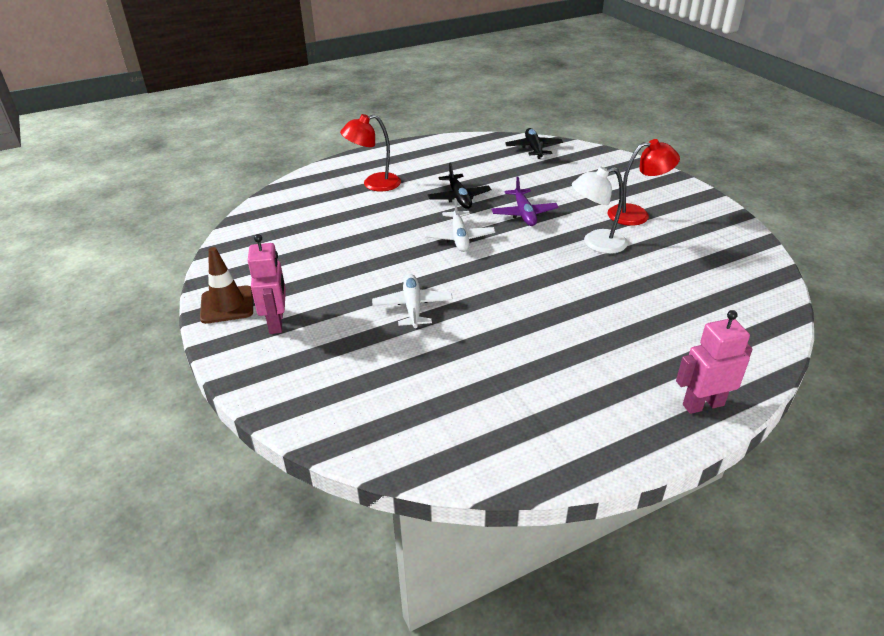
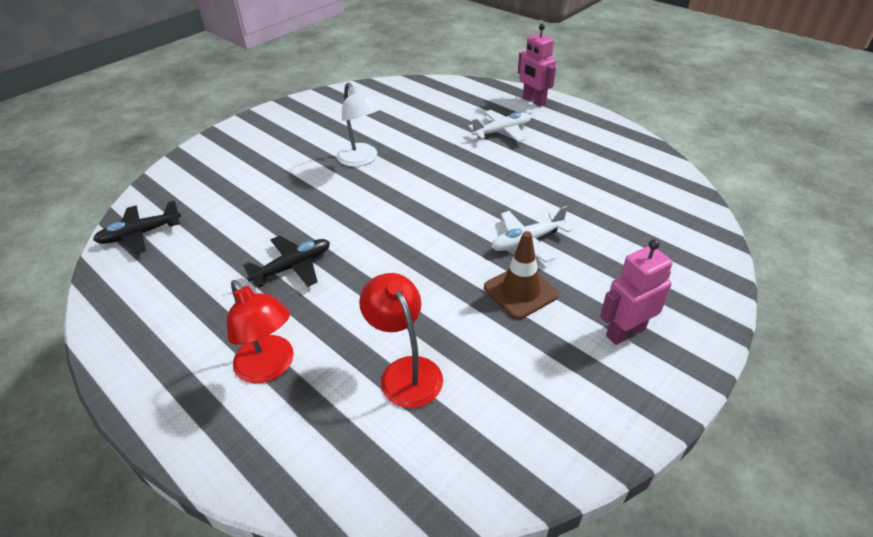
camera: 110 degrees left, 5 degrees up
(227, 305) = (634, 397): brown traffic cone -> brown traffic cone (520, 291)
(459, 238) = (387, 243): white plane -> white plane (502, 131)
(524, 214) = (319, 210): purple plane -> none
(636, 214) = (299, 146): red lamp -> red lamp (405, 371)

